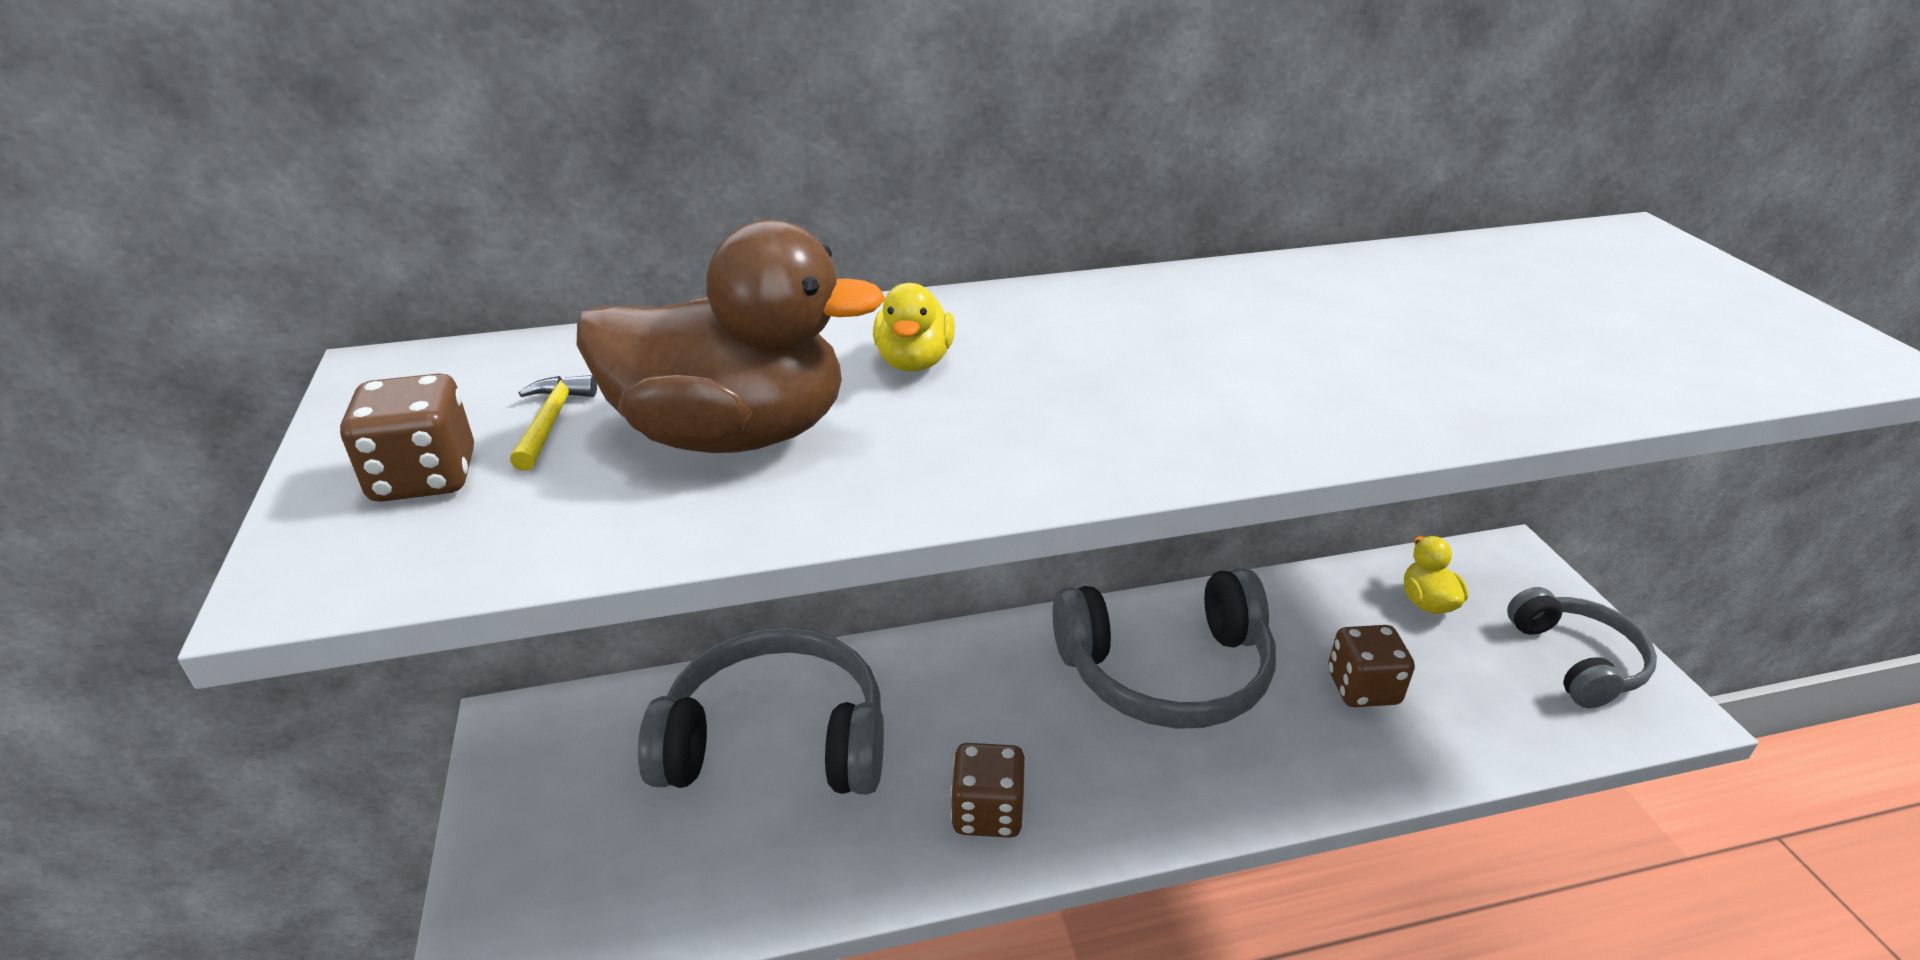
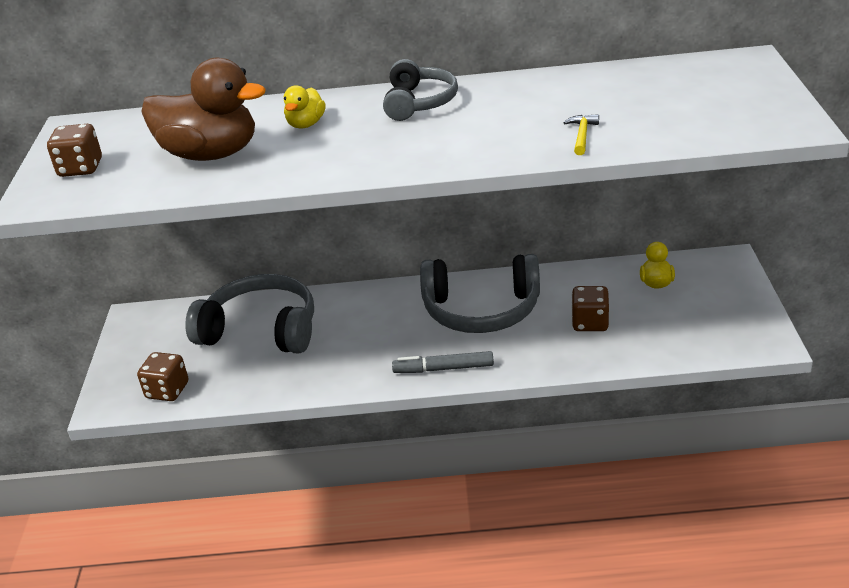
camera: 15 degrees right, 0 degrees up
(551, 422) = (136, 148): yellow hammer -> yellow hammer (582, 135)
(987, 812) = (357, 366): brown dice -> brown dice (167, 390)
(1152, 806) = (443, 369): none -> grey marker
(1577, 660) = (729, 316): grey headphones -> grey headphones (419, 102)

